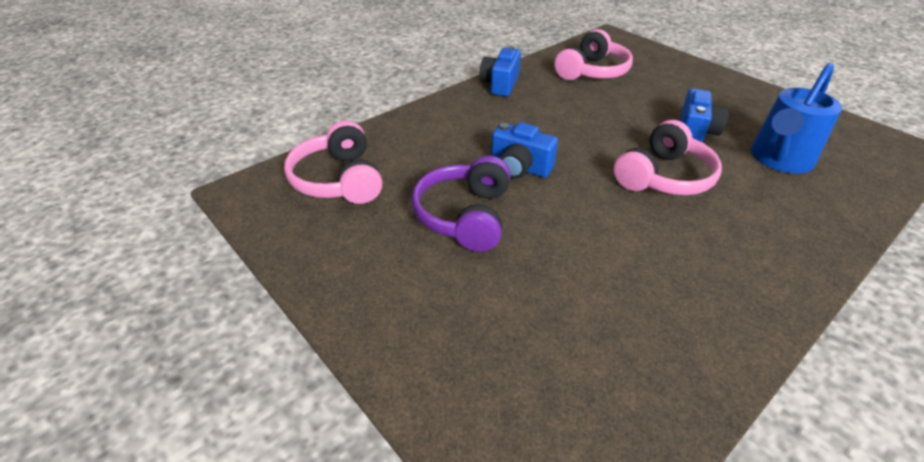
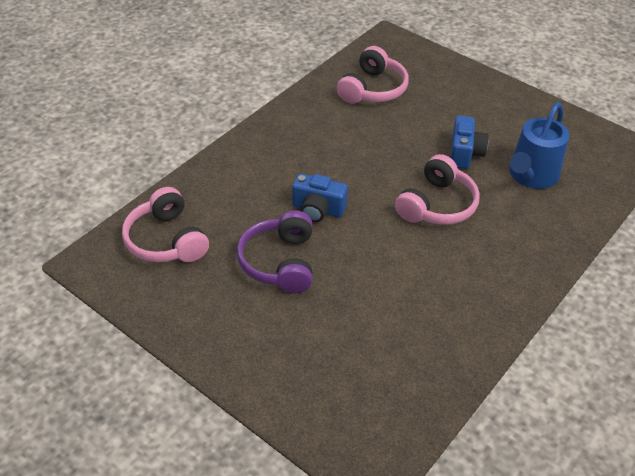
camera: 10 degrees left, 5 degrees up
(500, 84) = (288, 115): blue camera -> none

